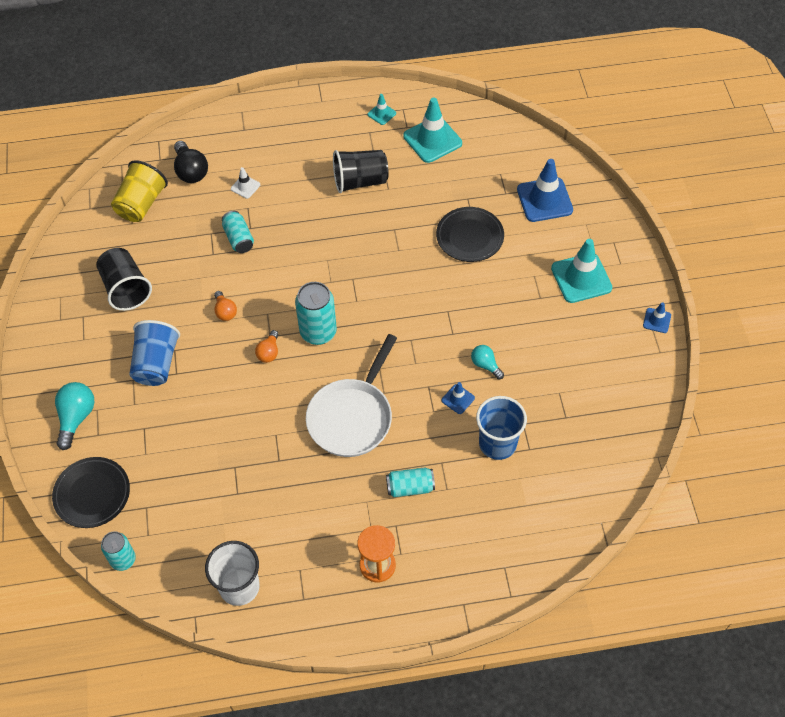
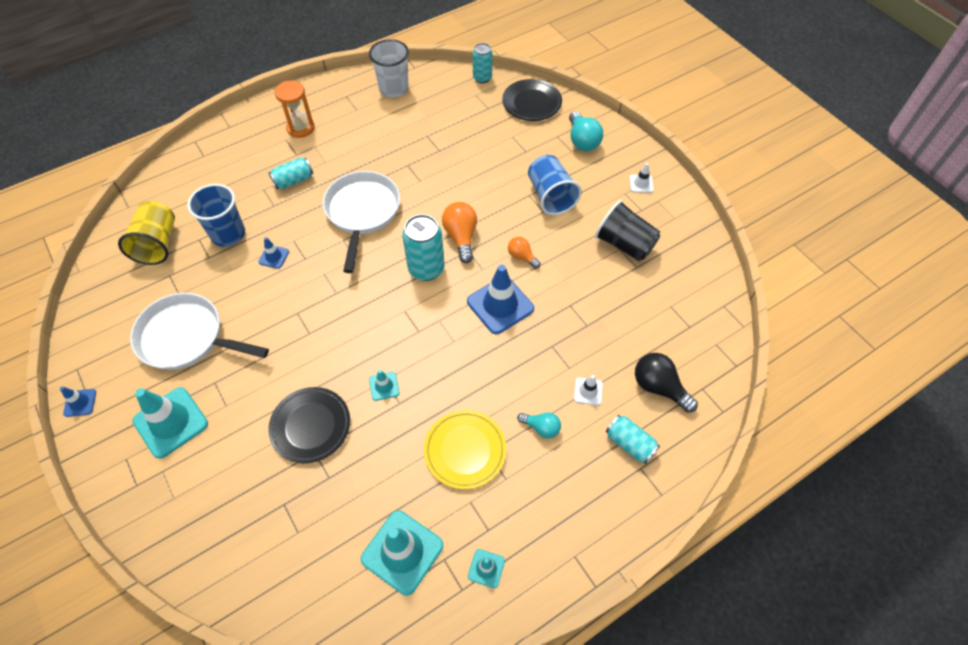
camera: 155 degrees right, 0 degrees up
(60, 343) = (641, 184): none -> white traffic cone
(141, 204) = (678, 329): yellow cup -> yellow cup (158, 244)
(238, 238) = (556, 330): turquoise can -> turquoise can (629, 443)
(269, 352) = (461, 237): orange light bulb -> orange light bulb, size x1.63
(360, 181) = (465, 450): black cup -> yellow plate
(401, 245) = (384, 386): none -> turquoise traffic cone
(485, 365) = (256, 294): turquoise light bulb -> turquoise light bulb (541, 428)
(544, 200) = (231, 514): blue traffic cone -> blue traffic cone (500, 305)
(557, 345) = (187, 338): none -> white pan

